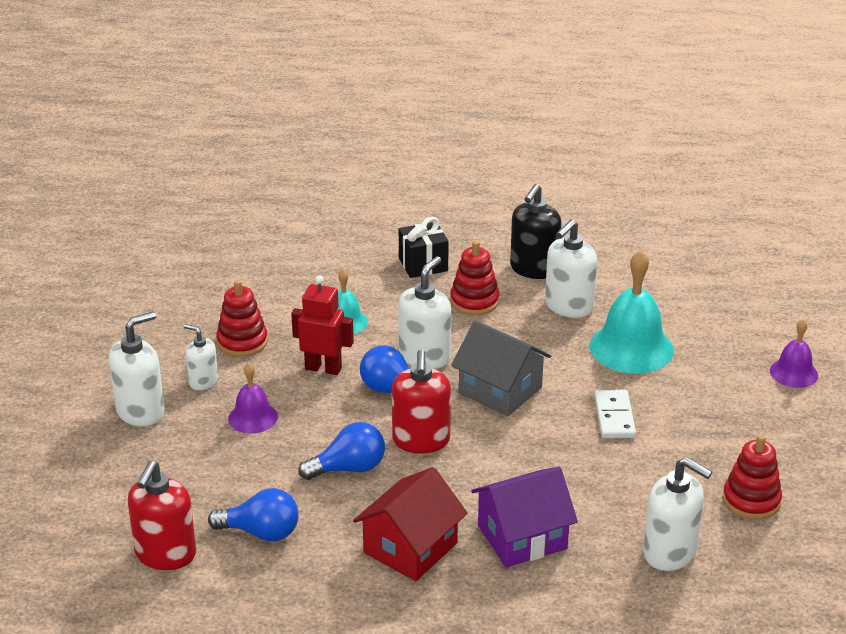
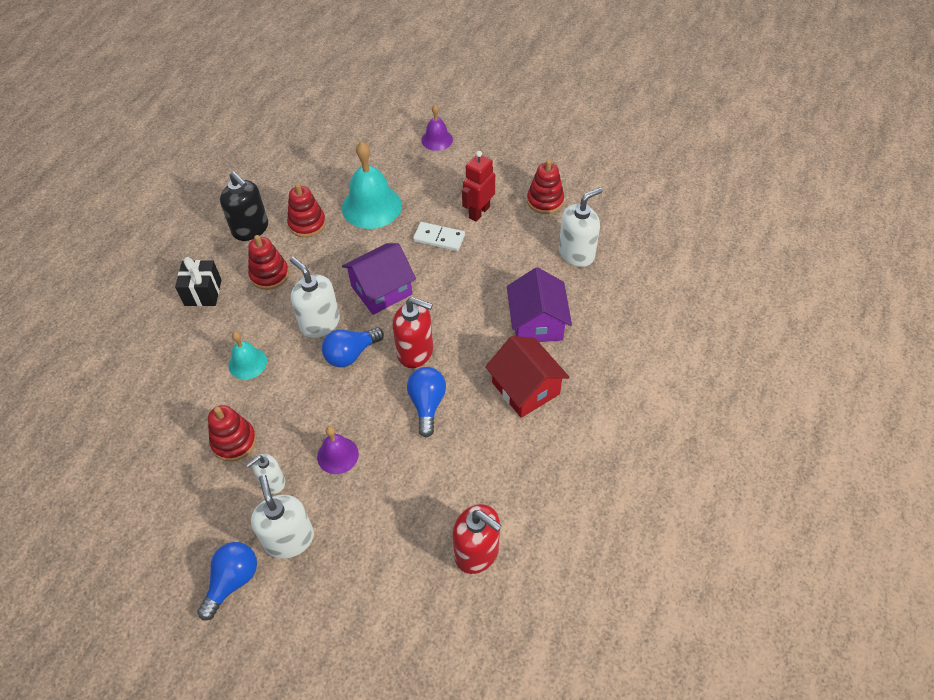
camera: 70 degrees left, 20 degrees up
(261, 532) = (476, 479): blue light bulb -> blue light bulb (232, 581)
(323, 368) = (300, 392): red robot -> red robot (479, 212)
(500, 390) = (381, 290): grey house -> purple house
(568, 306) = (307, 224): white soap dispenser -> red stacking toy

